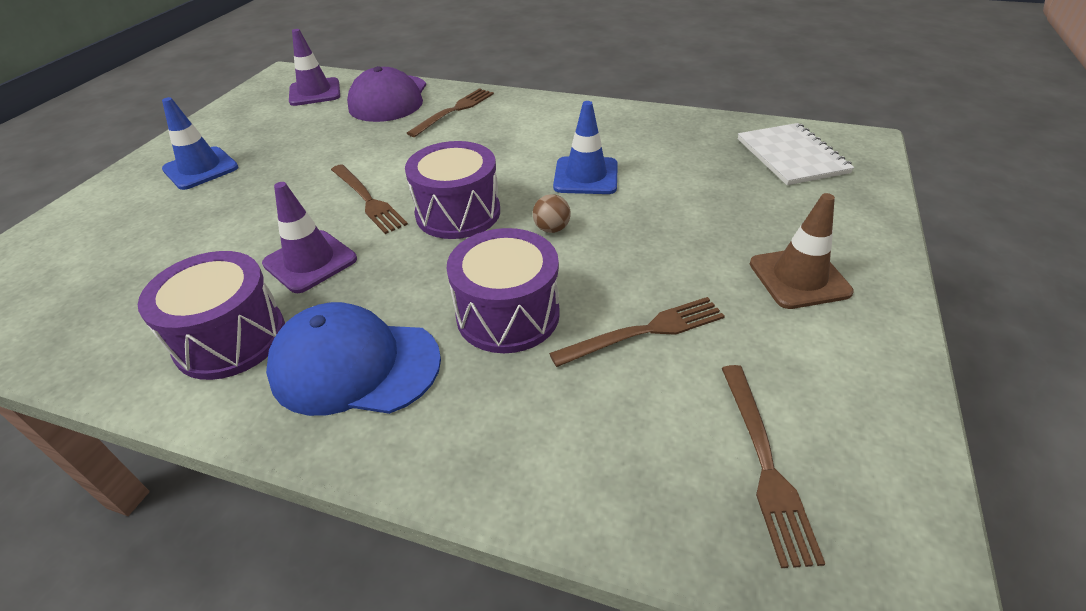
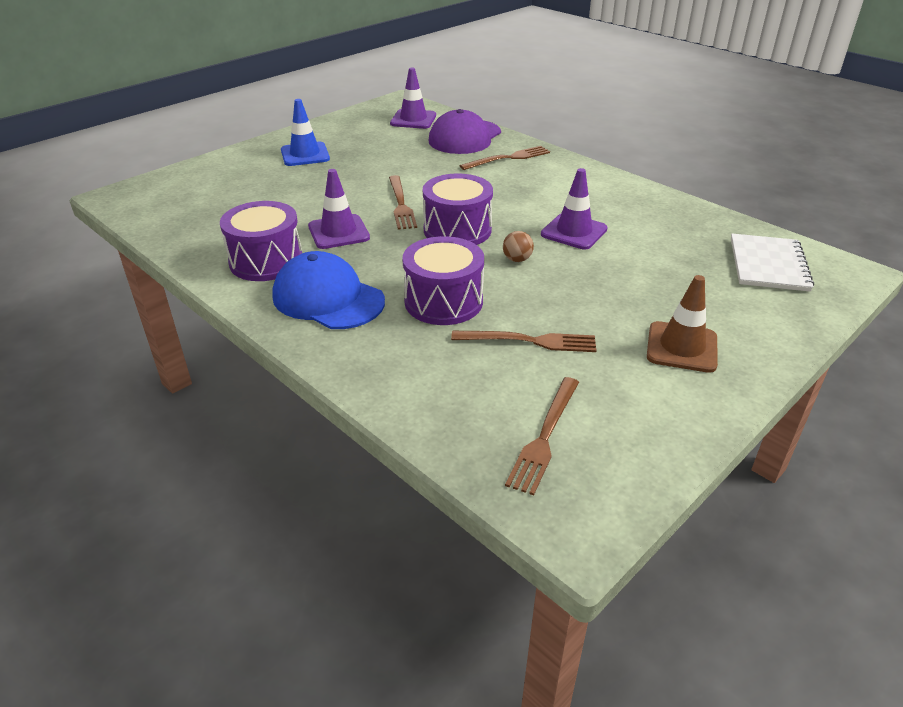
camera: 25 degrees right, 5 degrees down
(586, 176) = (574, 232): blue traffic cone -> purple traffic cone

